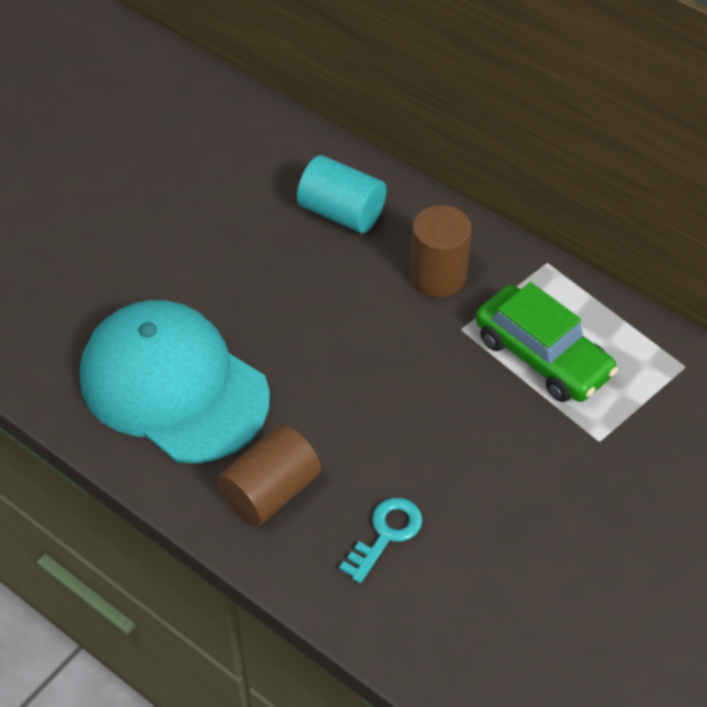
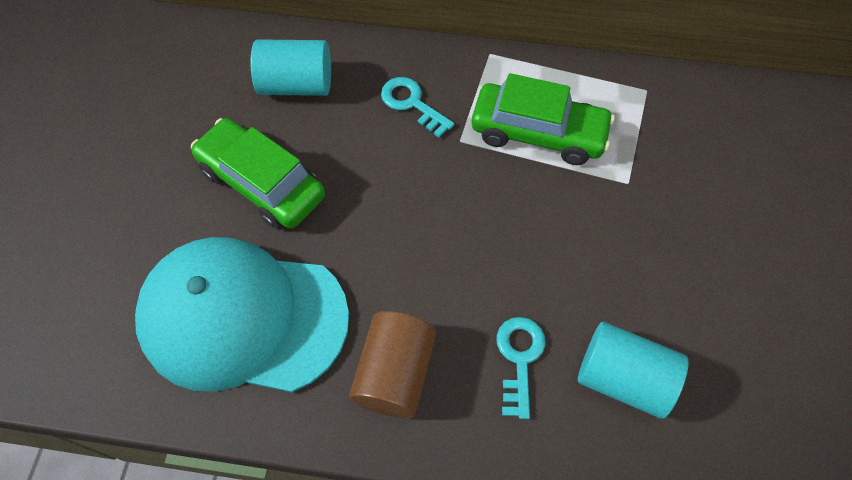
camera: 30 degrees left, 10 degrees up
(257, 284) = (262, 183): none -> green car
(438, 276) = (412, 103): brown cylinder -> turquoise key
(468, 596) = (622, 378): none -> turquoise cylinder

